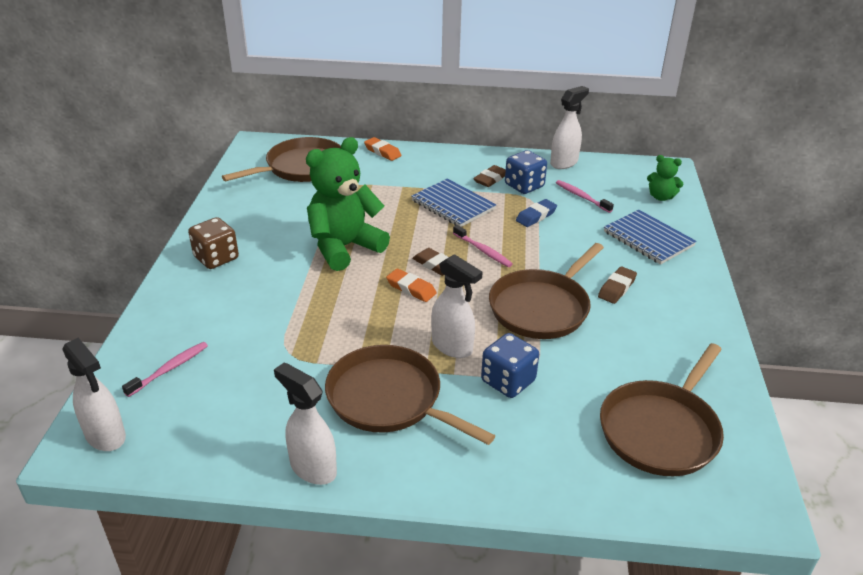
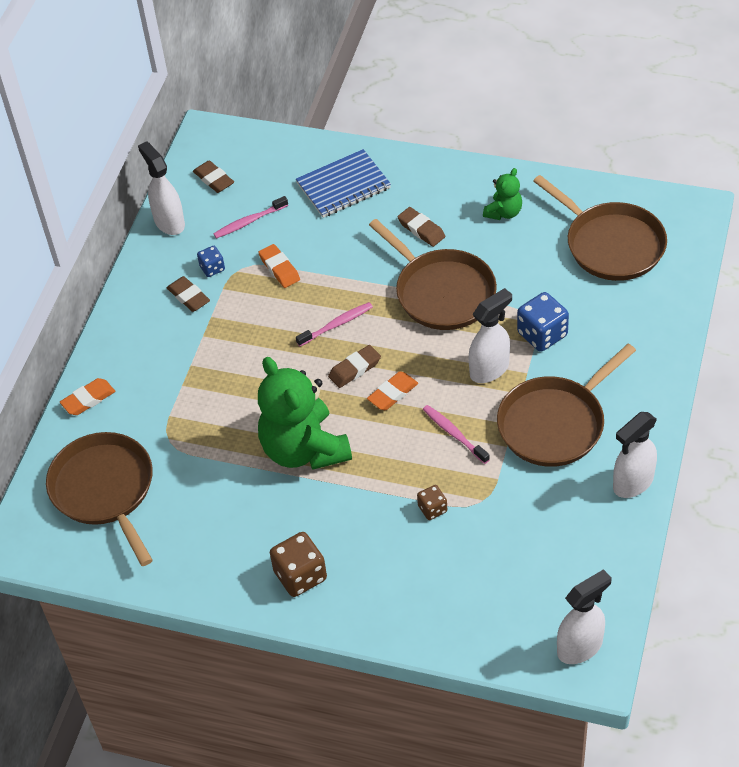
camera: 75 degrees left, 15 degrees up
(169, 369) = (491, 604): pink toothbrush -> pink toothbrush (454, 434)
(281, 323) = (432, 509): none -> brown dice
(453, 205) = (238, 340): blue notebook -> none
(524, 186) = (212, 268): blue dice -> blue dice, size x0.56
(536, 216) = (279, 269): blue eraser -> orange eraser
(619, 176) = (214, 179): none -> brown eraser
(661, 197) = (266, 155): green teddy bear -> green teddy bear (504, 212)

